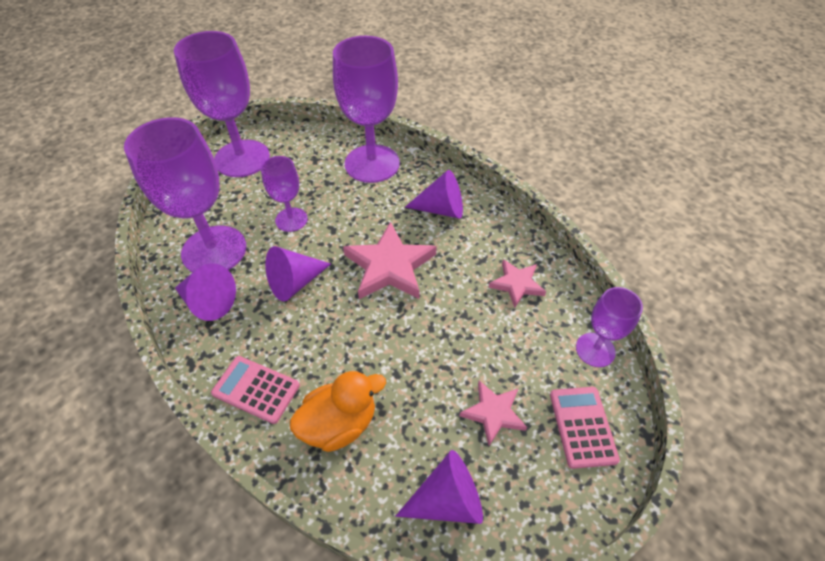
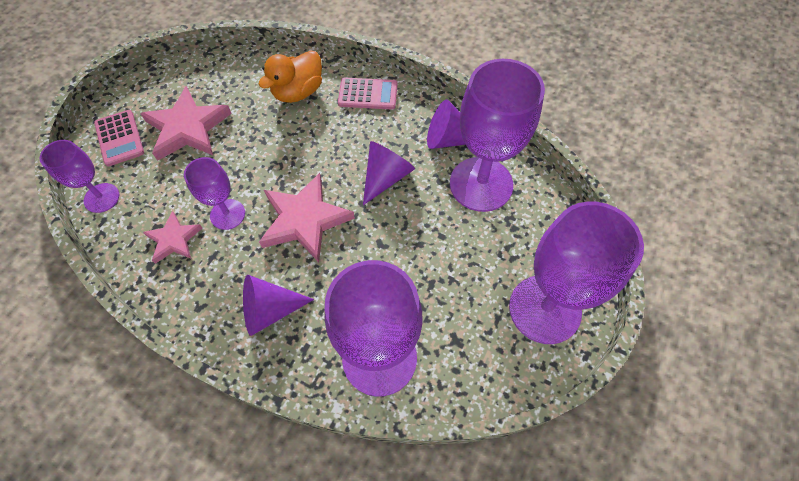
camera: 160 degrees right, 10 degrees up
(291, 219) = (430, 241): purple goblet -> purple goblet (227, 214)
(447, 499) = (213, 75): purple cone -> none
(493, 413) = (187, 128): pink star -> pink star, size x1.73

